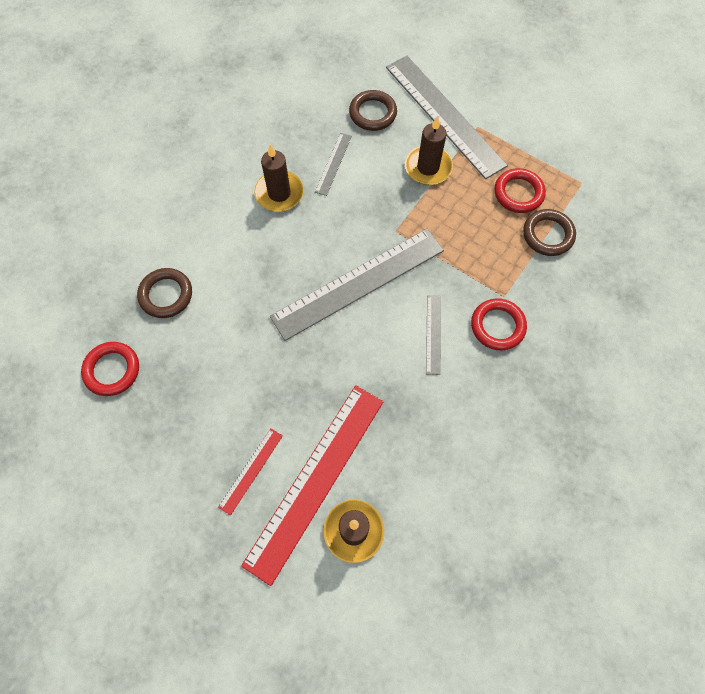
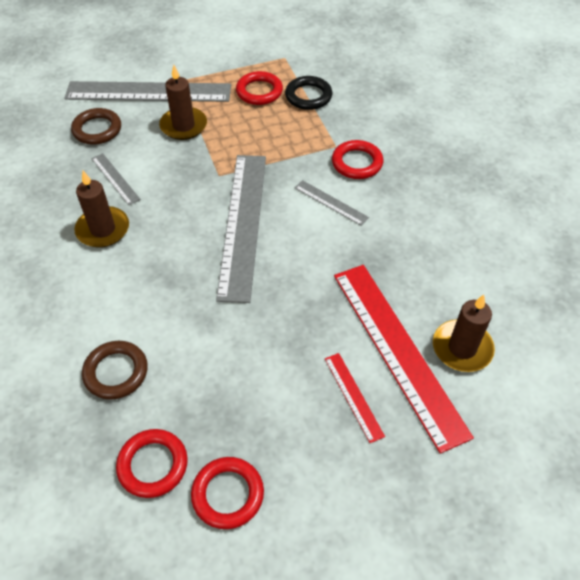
camera: 55 degrees left, 15 degrees down
(119, 433) = (228, 494): none -> red ring
(548, 235) = (308, 96): brown ring -> black ring

